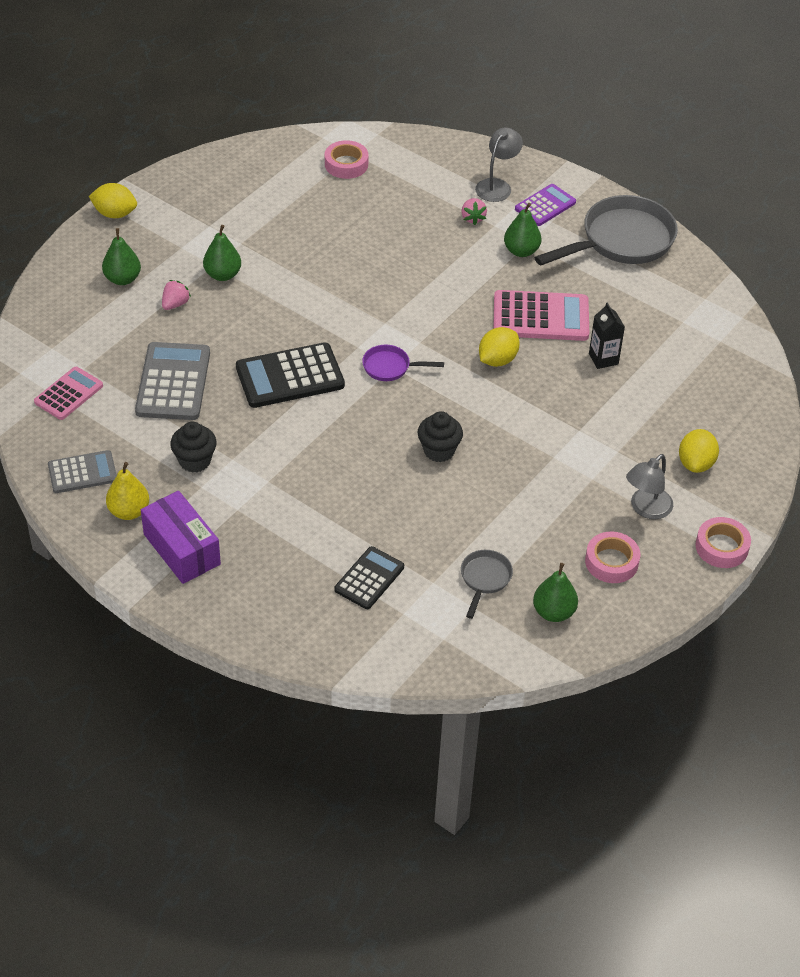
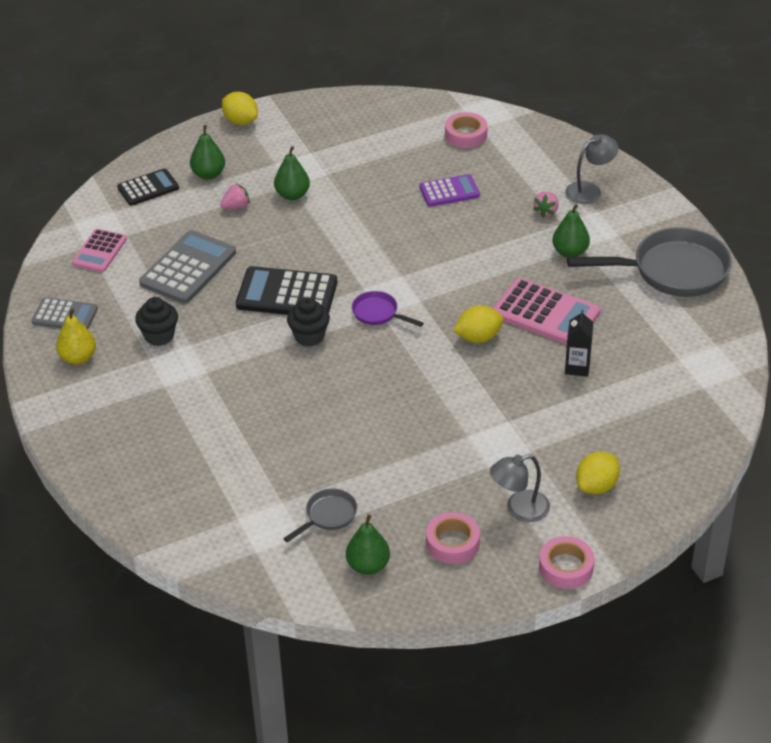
camera: 30 degrees right, 5 degrees down
(69, 394) = (99, 251): pink calculator -> pink calculator turned 135 degrees clockwise
(182, 549) = (97, 402): purple box -> none
(369, 578) = (230, 479): black calculator -> black calculator (148, 188)
(439, 450) = (369, 396): black cupcake -> black cupcake (309, 336)
(545, 206) = (622, 220): purple calculator -> purple calculator (449, 191)

